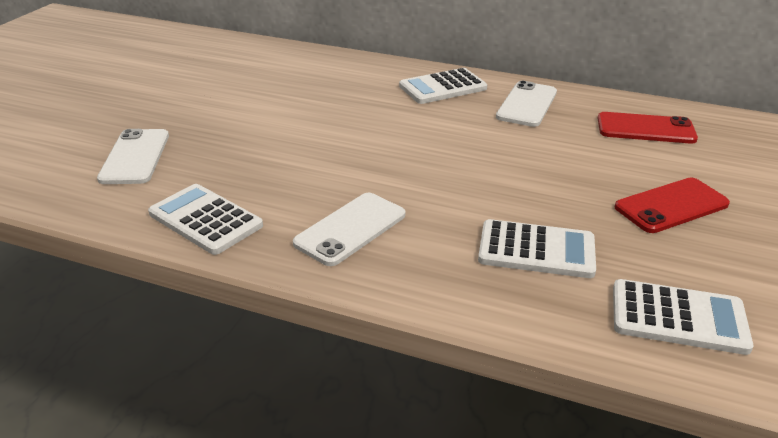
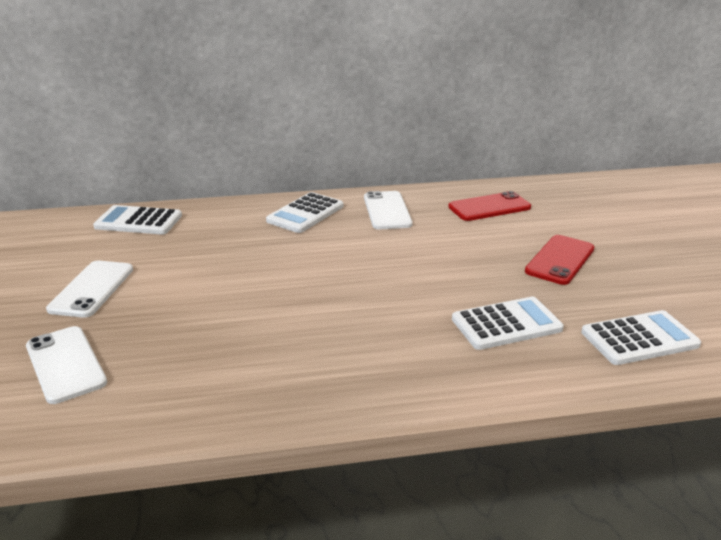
camera: 30 degrees left, 5 degrees down
(205, 220) = (208, 399): white calculator -> white calculator (138, 221)
(350, 229) = (350, 359): white phone -> white phone (92, 289)

